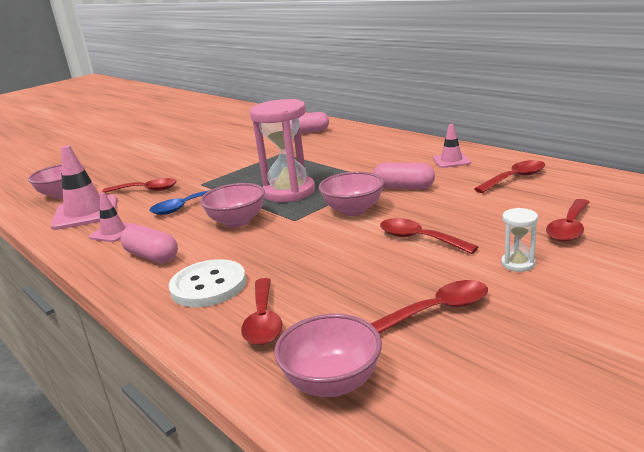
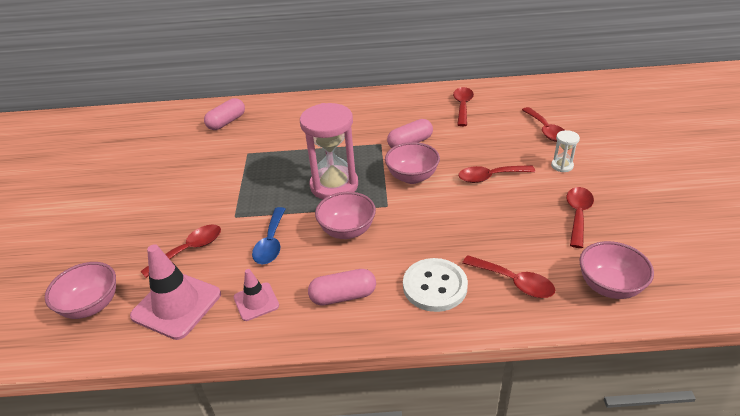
camera: 50 degrees left, 15 degrees up
(451, 161) = (399, 107): pink traffic cone -> none

